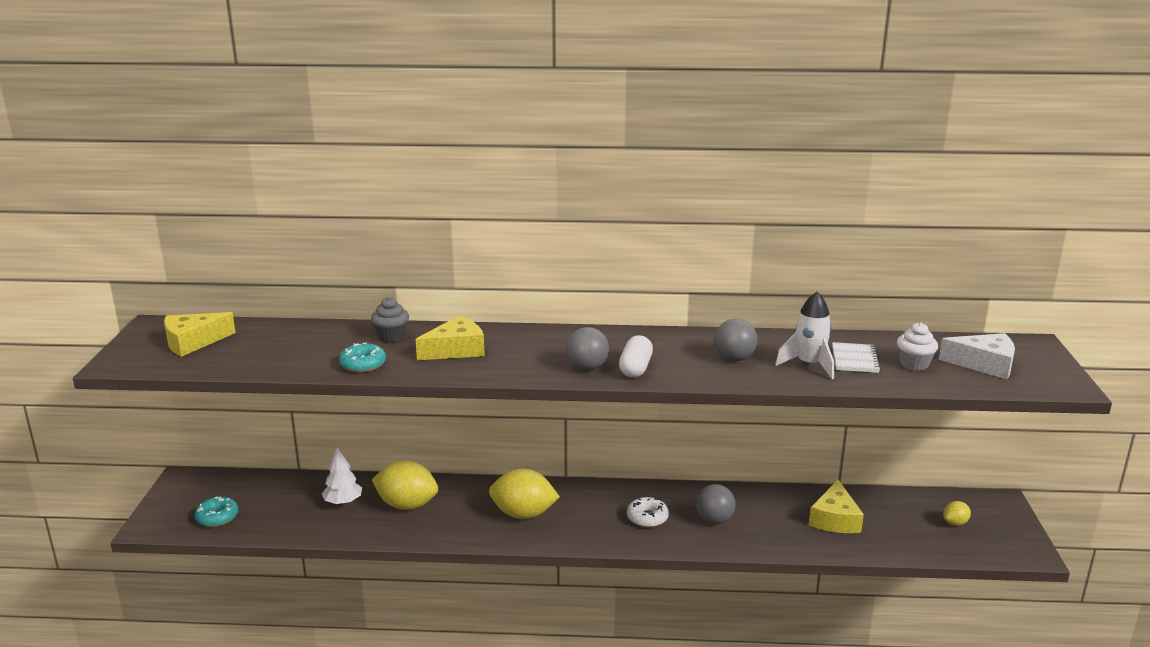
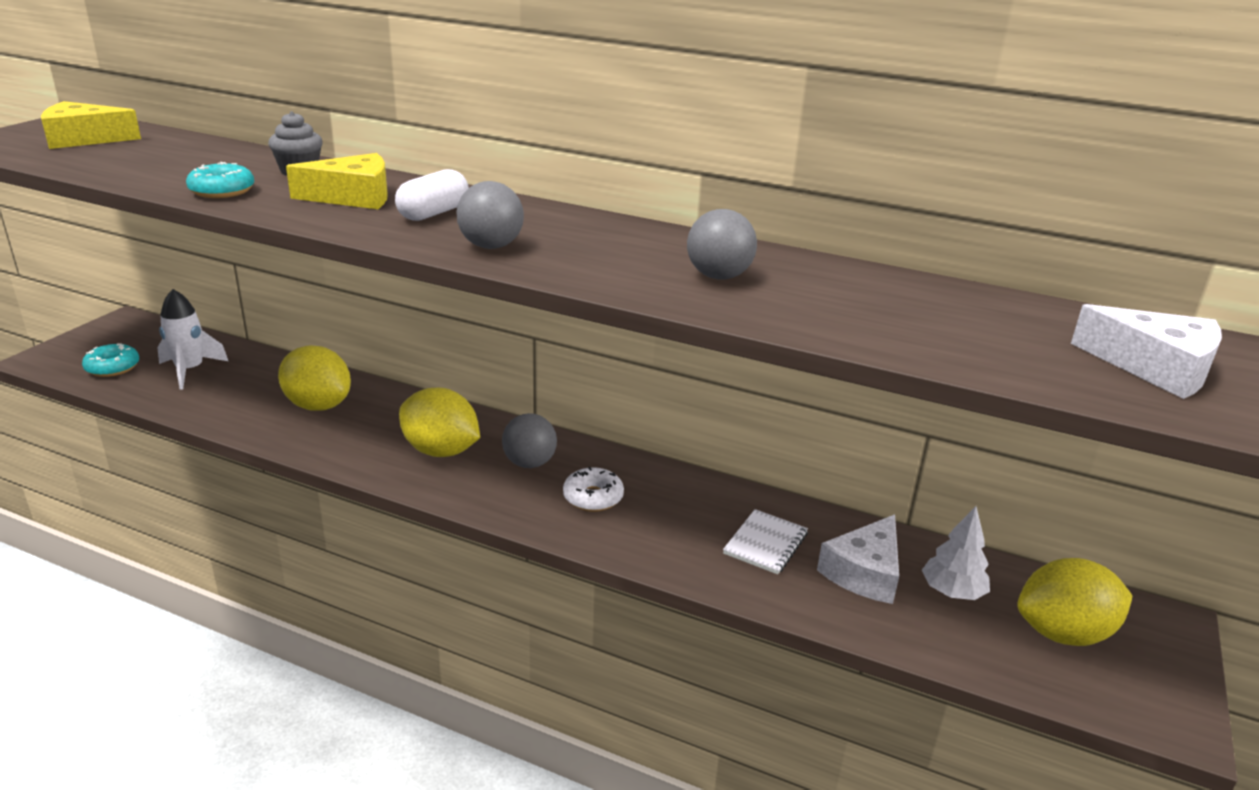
camera: 20 degrees right, 5 degrees up
(343, 502) = (254, 384): white tree -> white tree (952, 592)
(635, 368) = (557, 260): white capsule -> white capsule (434, 213)
(714, 520) = (682, 525): grey ball -> grey ball (529, 463)
(809, 365) = (830, 307): white rocket -> white rocket (190, 370)
(835, 519) = (864, 572): yellow cheese -> white cheese
(855, 359) = (916, 315): white notebook -> white notebook (765, 543)
(914, 364) = (1017, 341): white cupcake -> none
(955, 523) = (1063, 633): yellow lemon -> yellow lemon, size x2.08

